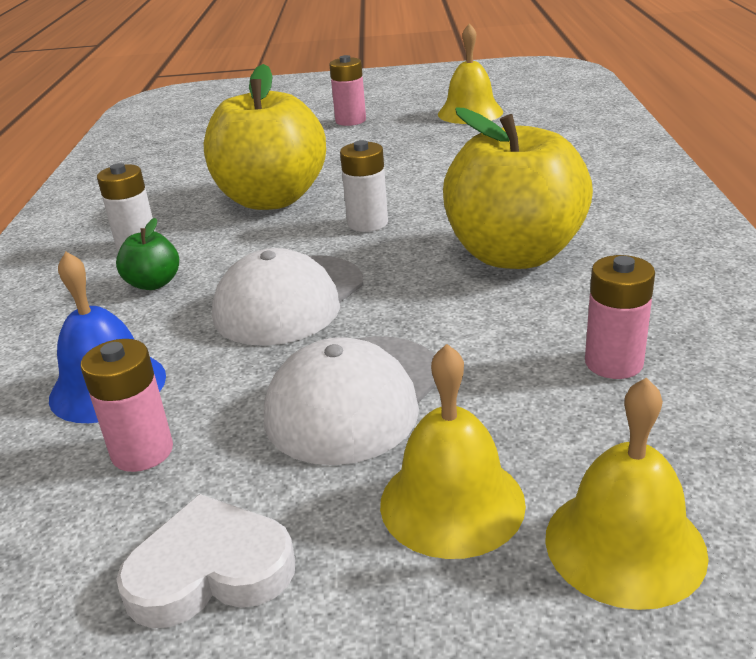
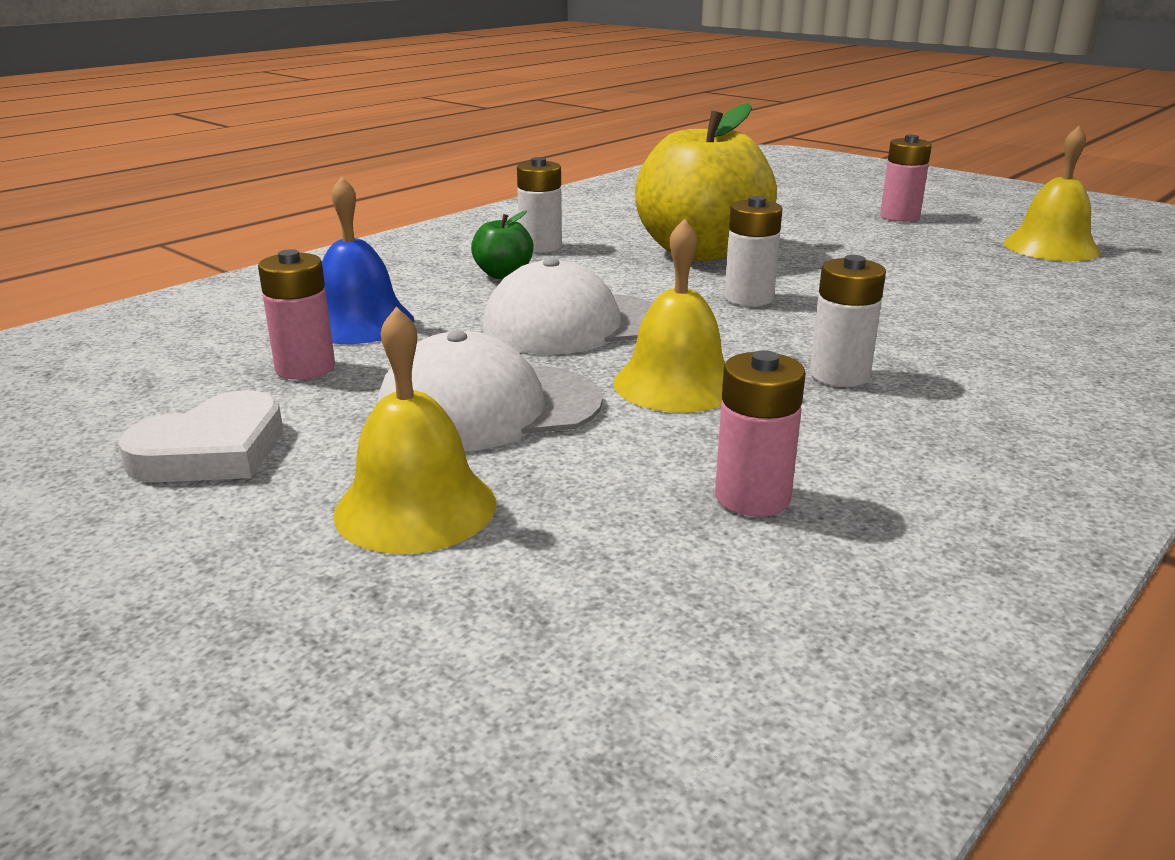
camera: 40 degrees right, 5 degrees down
(210, 570) = (212, 451): white heart -> white heart turned 105 degrees clockwise
(514, 254) = (839, 375): yellow apple -> white battery
(624, 544) = (475, 615): yellow bell -> yellow bell (676, 384)

